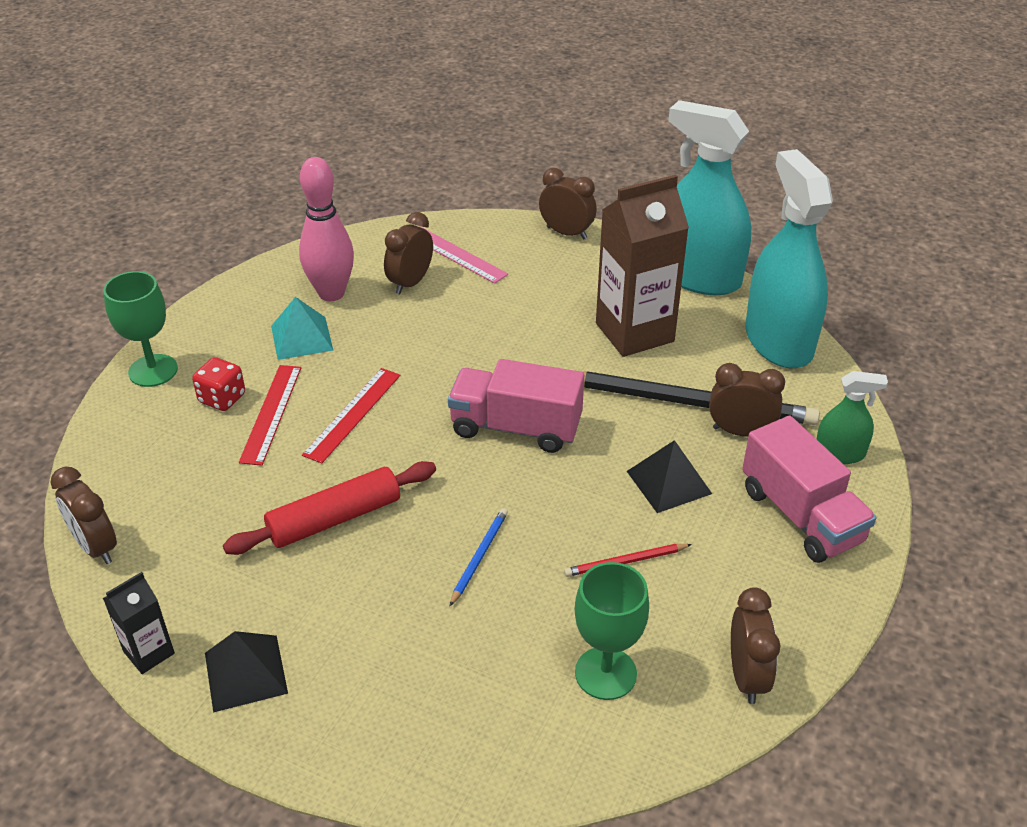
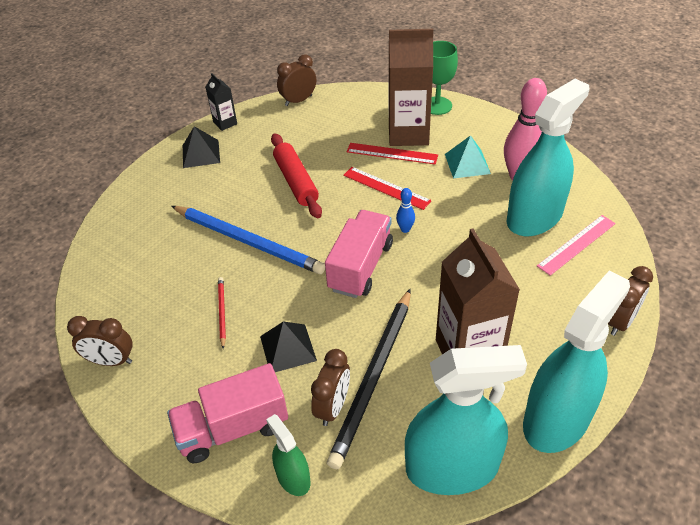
camera: 100 degrees right, 5 degrees up
(222, 398) = (408, 133): red dice -> brown carton
(410, 283) = (534, 217): brown clock -> turquoise spray bottle
(440, 390) = (405, 229): none -> blue bowling pin
(479, 557) = (248, 241): blue pencil -> blue pencil, size x2.25
(605, 673) = (143, 291): green goblet -> none
(839, 453) = (293, 477): green spray bottle -> green spray bottle turned 135 degrees clockwise

